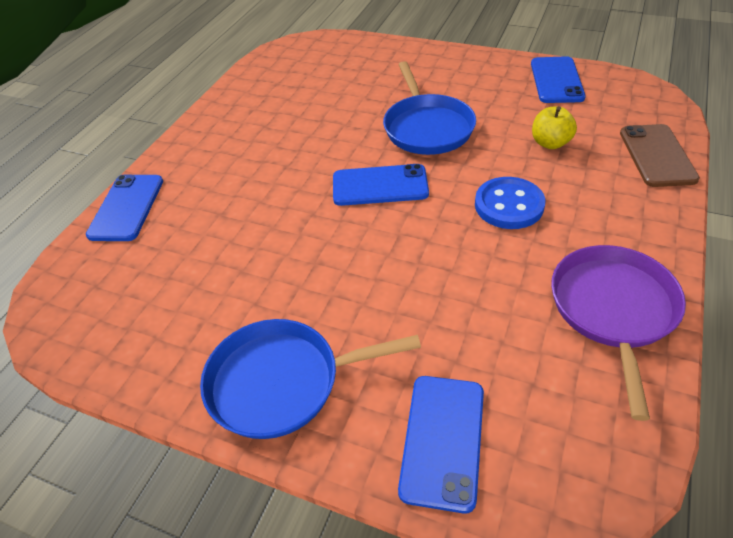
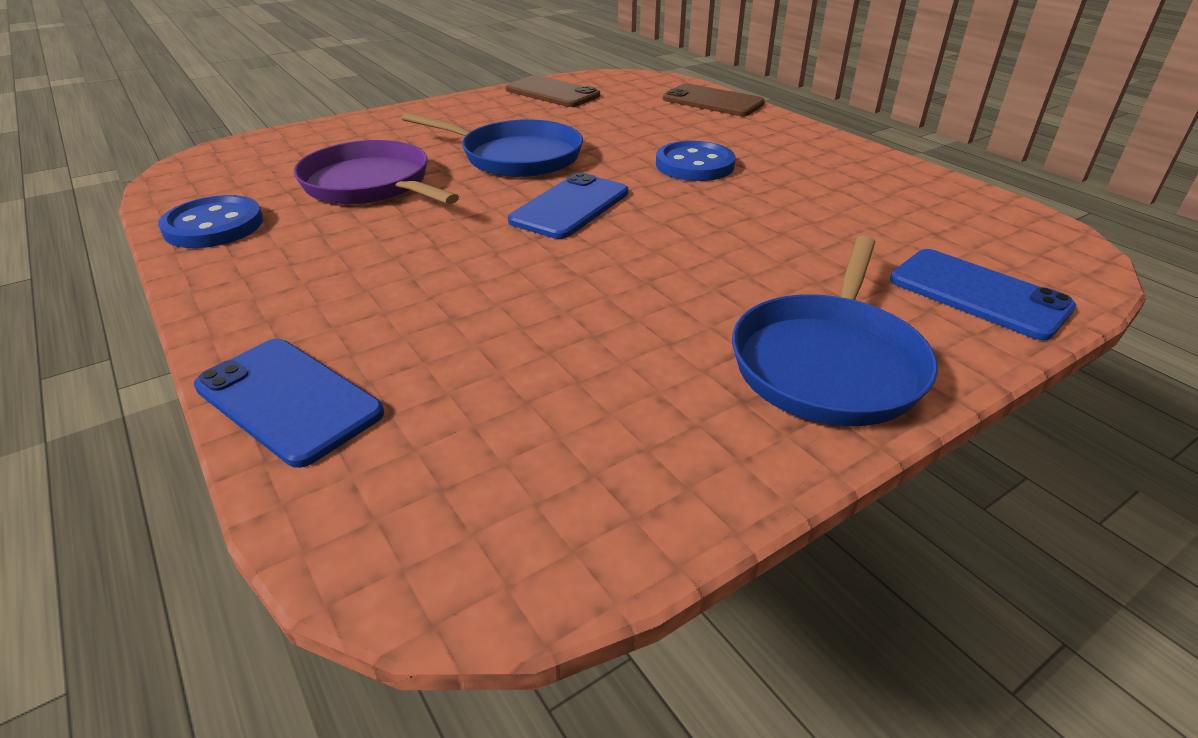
camera: 60 degrees left, 10 degrees down
(243, 93) = (214, 226): none -> blue button
(550, 143) = (635, 123): yellow apple -> none
(556, 80) = (552, 93): blue phone -> brown phone
(613, 309) = (874, 175): purple pan -> purple pan (370, 185)

